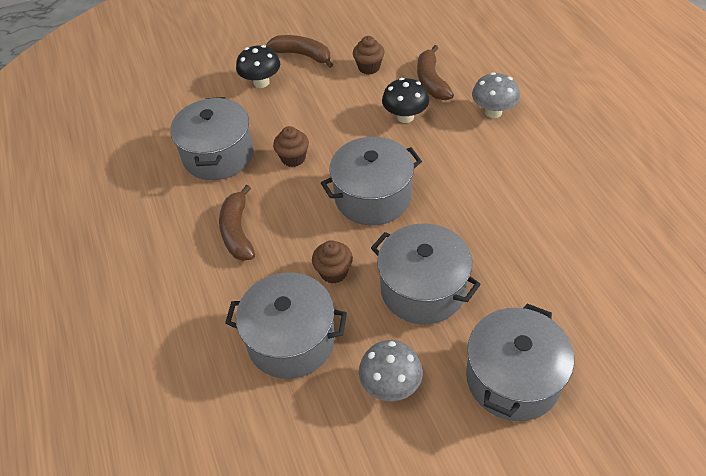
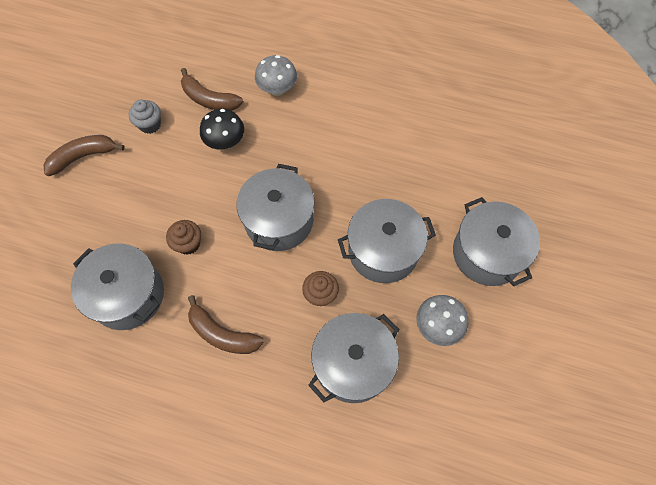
camera: 55 degrees left, 15 degrees up
(261, 82) = (80, 207): black mushroom -> none
(369, 67) = (150, 125): brown cupcake -> grey cupcake

